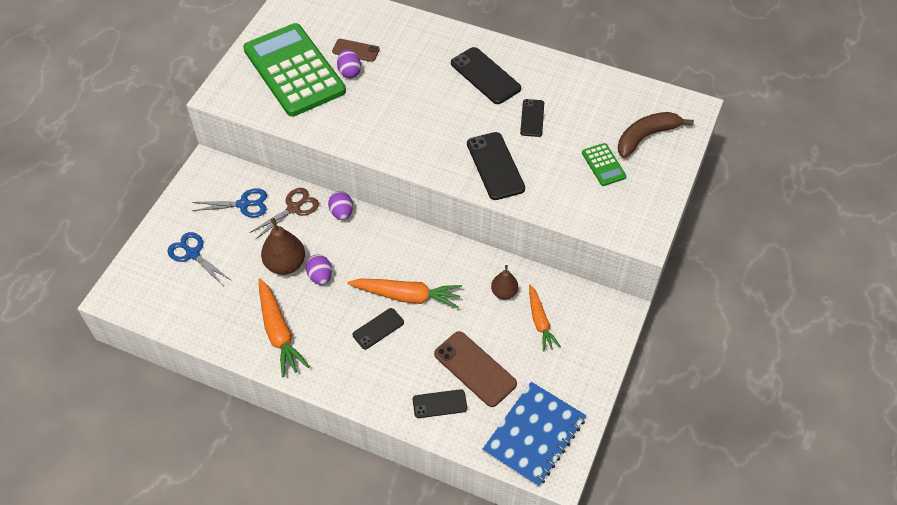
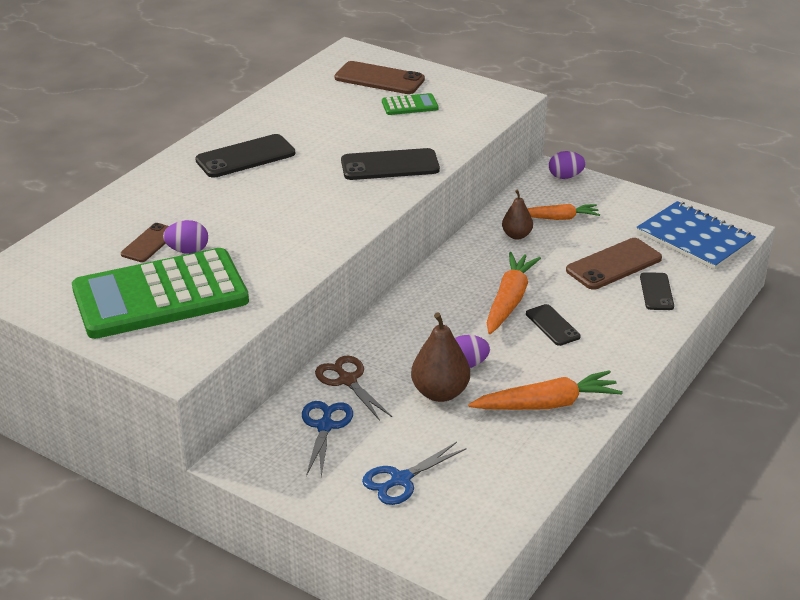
camera: 80 degrees left, 20 degrees down
(342, 213) = (368, 340): purple egg -> purple egg (565, 176)
(532, 118) = (326, 136): black phone -> none
(646, 137) = (379, 79): brown banana -> brown phone

